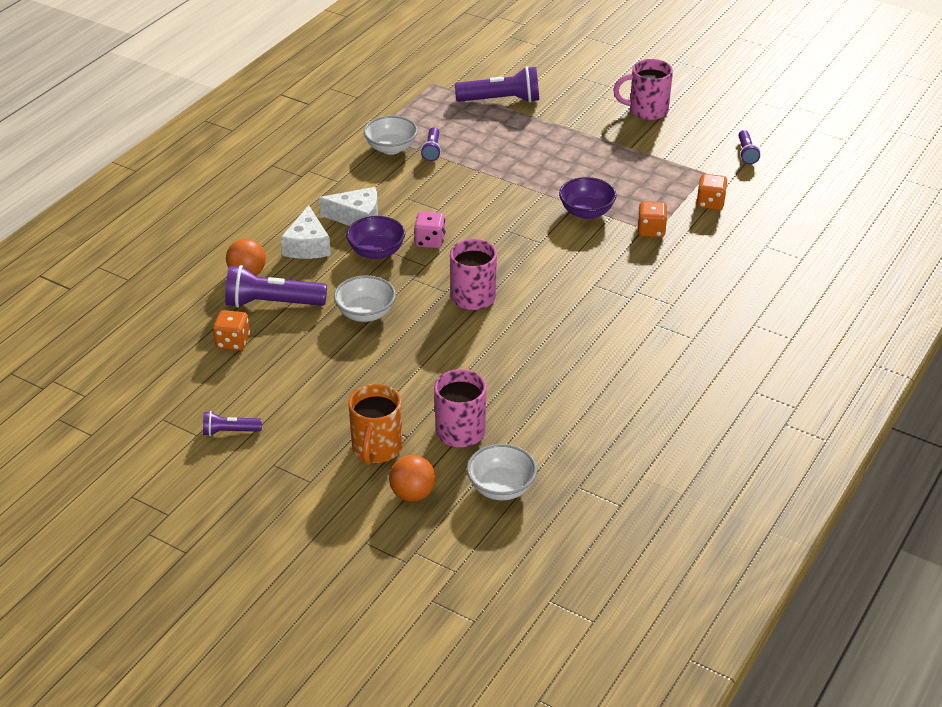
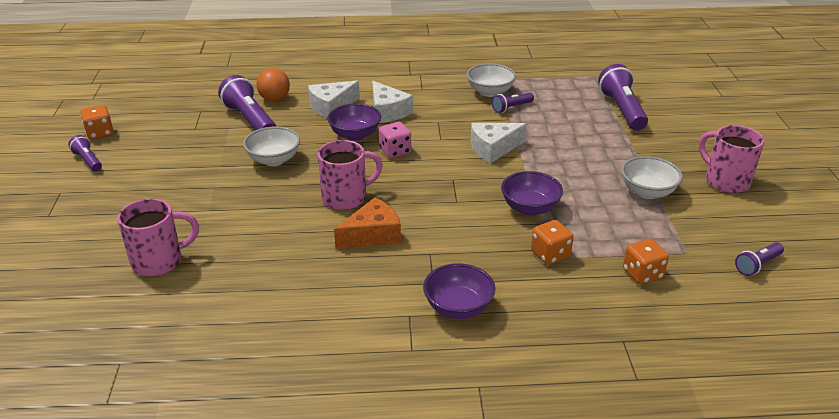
camera: 55 degrees right, 5 degrees down
(233, 342) = (192, 123): orange dice -> orange dice (100, 133)
(376, 449) = (106, 229): orange mug -> none
(412, 494) = (57, 270): orange ball -> none
(485, 190) = (493, 148): none -> white cheese
(501, 100) = (622, 110): purple flashlight -> purple flashlight turned 150 degrees counterclockwise
(501, 488) = (91, 315): white bowl -> white bowl (647, 192)
(541, 302) = (372, 235): none -> orange cheese
(669, 299) = (458, 308): none -> purple bowl

